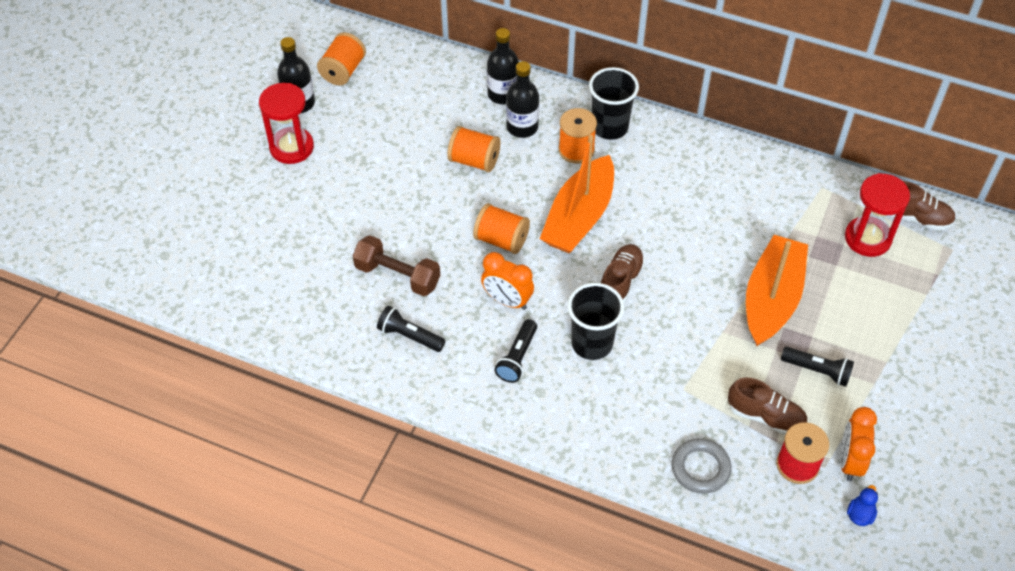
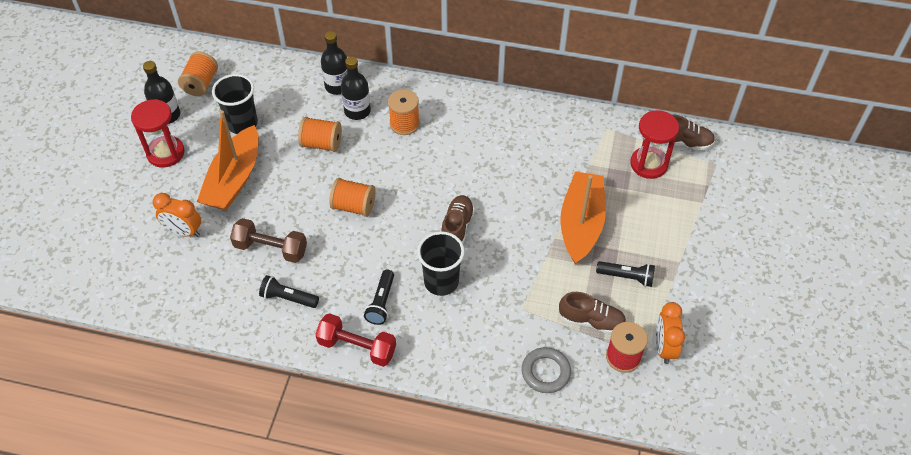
camera: 10 degrees left, 0 degrees up
(481, 405) = (357, 347): none -> red dumbbell
(507, 300) = (366, 256): orange clock -> orange clock (184, 231)
(579, 217) = (415, 178): orange boat -> orange boat (234, 179)
(609, 127) = (429, 102): black cup -> black cup (242, 124)
(860, 514) = (679, 390): blue duck -> none

